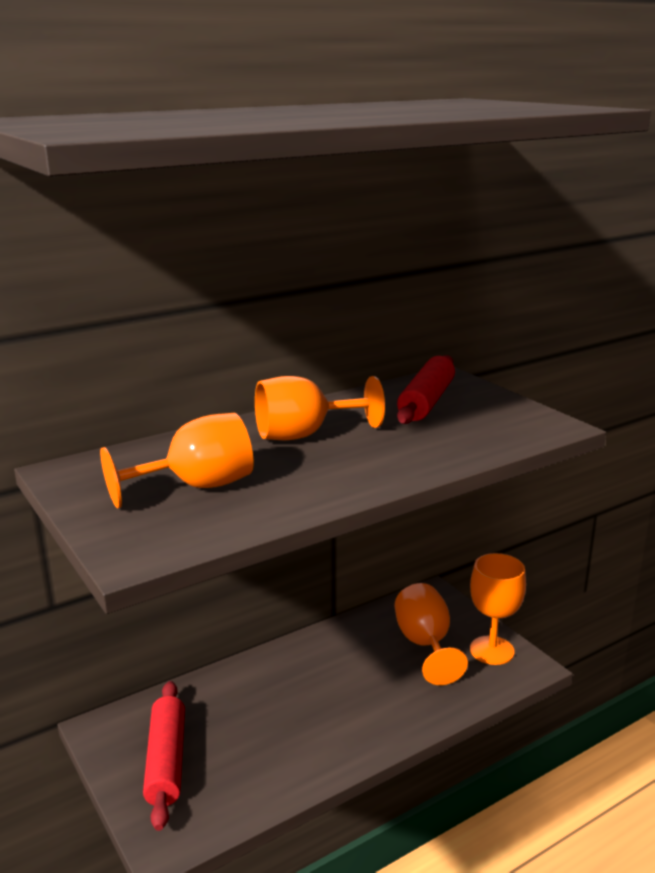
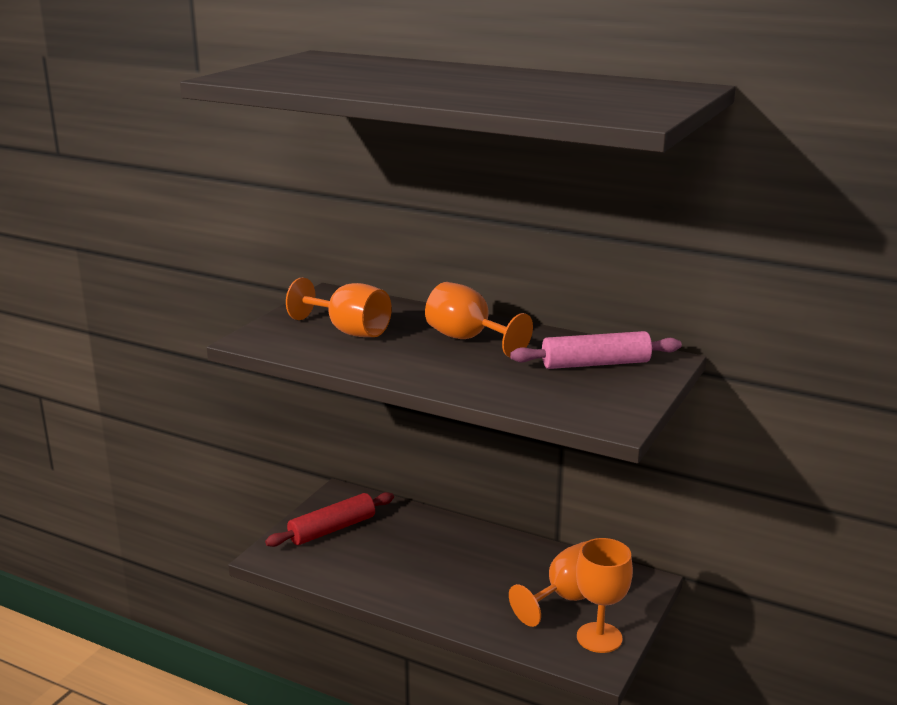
camera: 60 degrees right, 0 degrees up
(426, 401) = (595, 364): red rolling pin -> pink rolling pin

